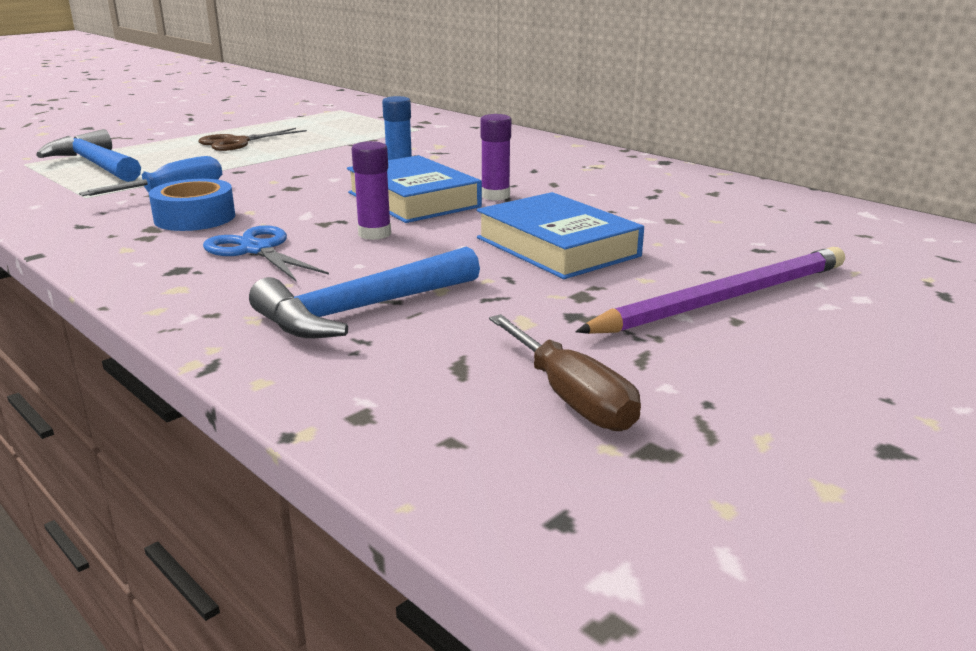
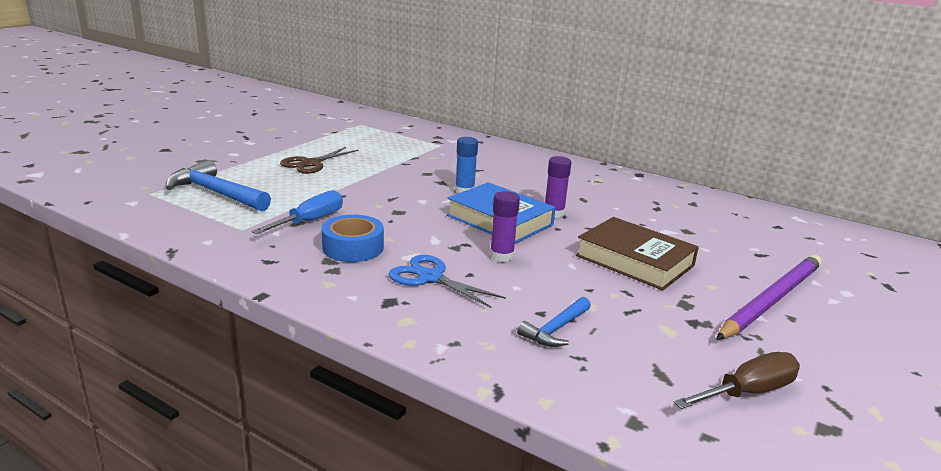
camera: 15 degrees left, 0 degrees up
(362, 309) = (555, 329): blue hammer -> blue hammer, size x0.57
(557, 247) = (634, 260): blue book -> brown book
(571, 397) = (748, 392): brown screwdriver -> brown screwdriver turned 75 degrees counterclockwise

